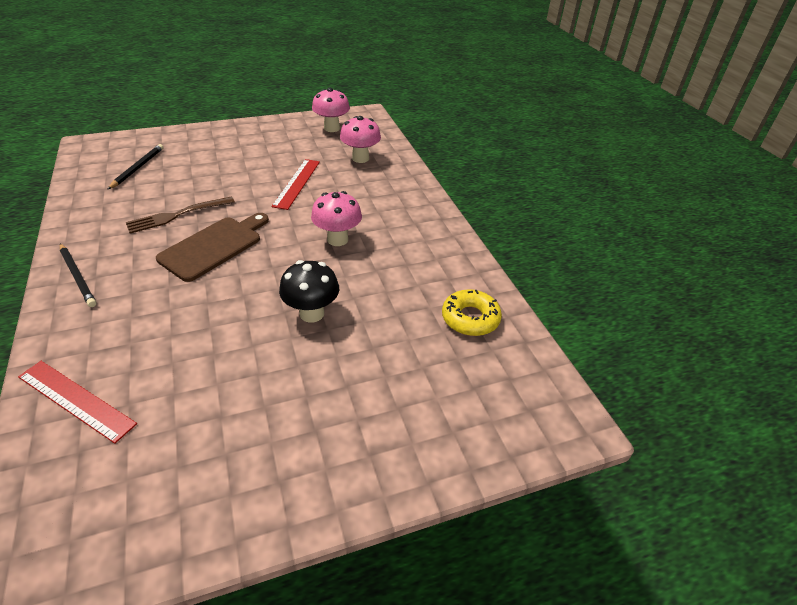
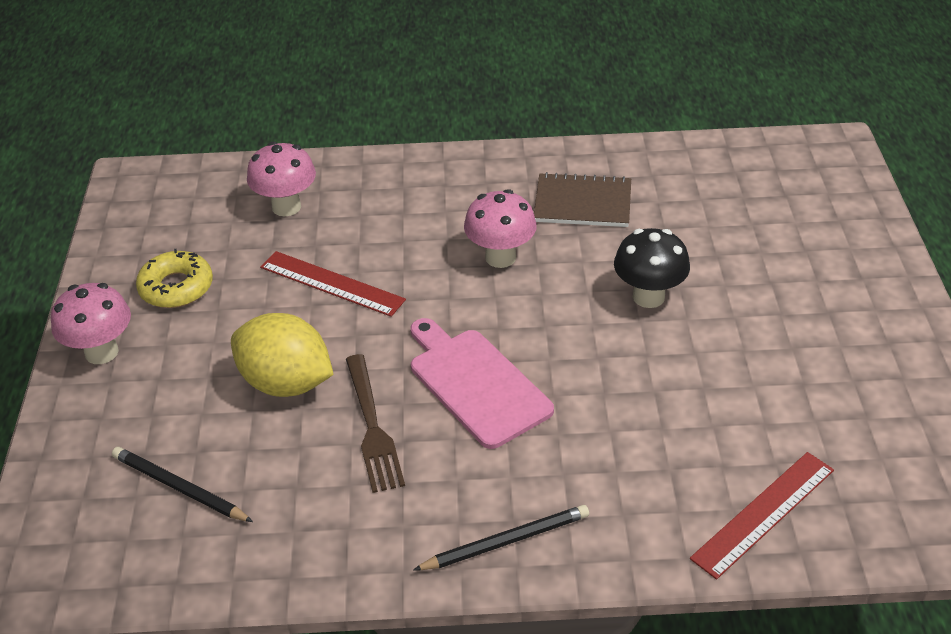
camera: 70 degrees left, 0 degrees up
(212, 183) = (286, 383): none -> yellow lemon
(214, 246) = (475, 384): brown cutting board -> pink cutting board
(332, 128) = (162, 225): pink mushroom -> pink mushroom (101, 352)
(410, 268) = (582, 203): none -> brown notebook
(470, 318) = (684, 175): yellow donut -> yellow donut (176, 287)

